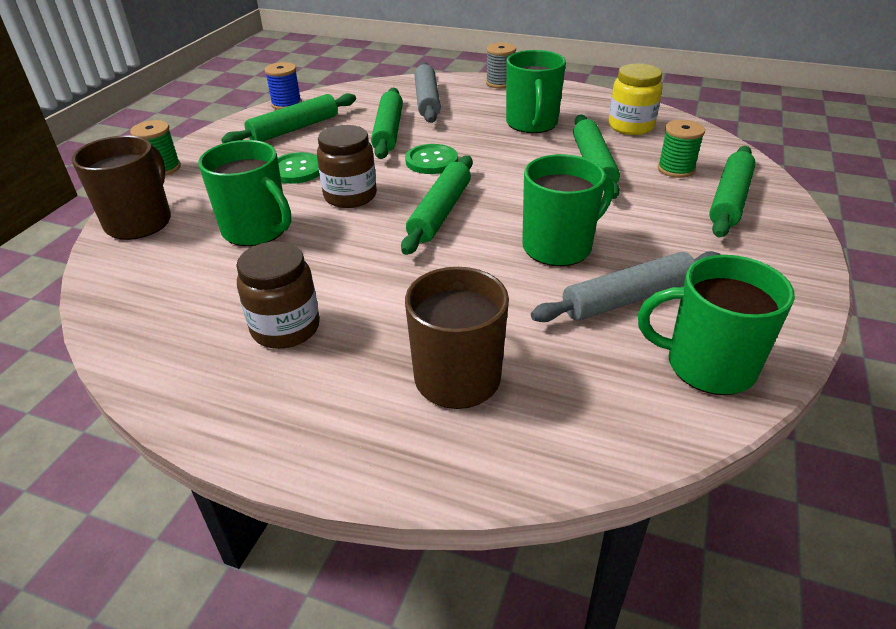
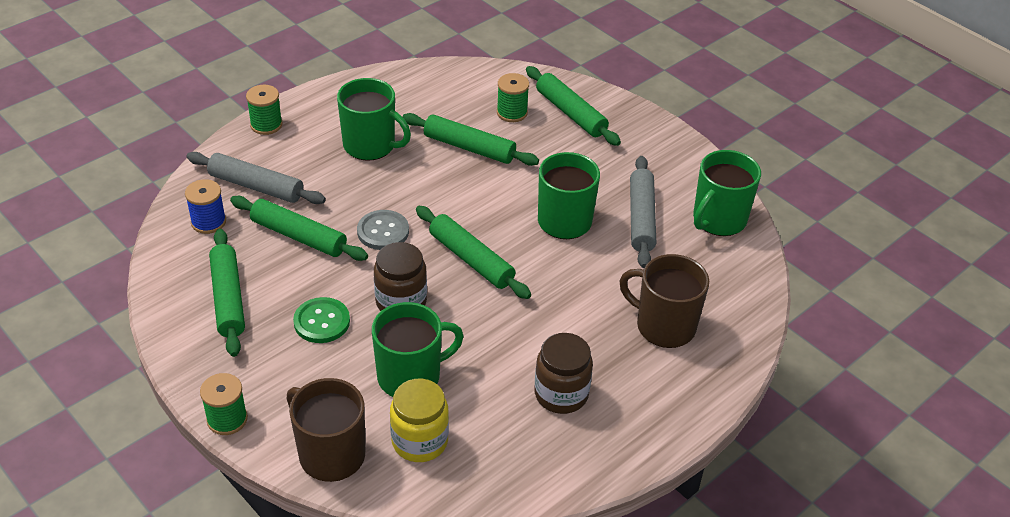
camera: 65 degrees left, 5 degrees up
(286, 104) = (158, 287): blue spool -> blue spool (208, 222)
(431, 161) = (383, 231): green button -> grey button
(500, 83) = (266, 125): grey spool -> green spool
(630, 126) = (427, 97): yellow jar -> yellow jar (420, 441)

